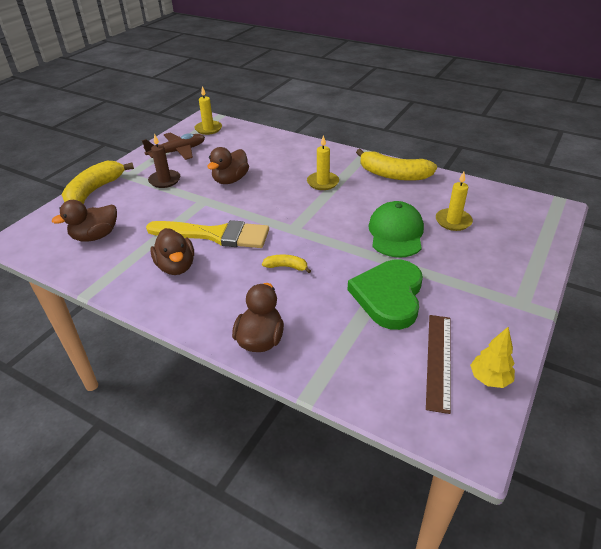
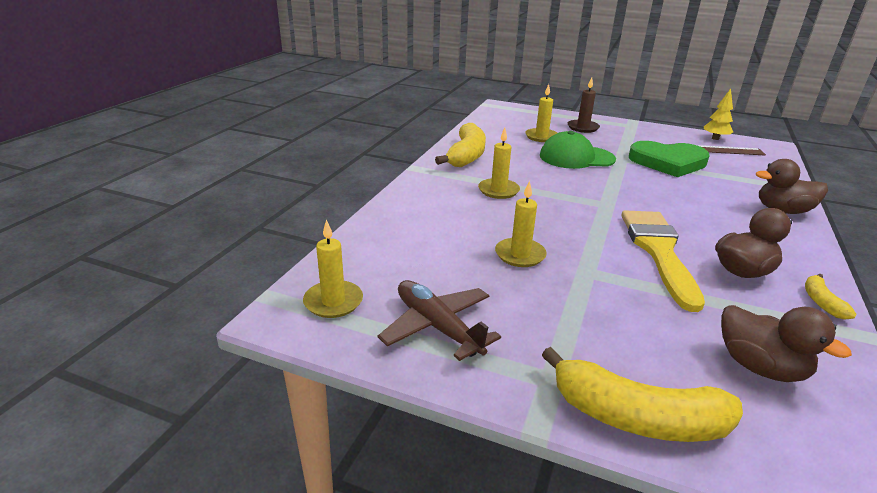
camera: 100 degrees left, 10 degrees down
(164, 180) = (550, 322): brown candle -> brown candle (583, 128)
(230, 180) = (520, 255): brown duck -> yellow candle
(286, 267) = (674, 204): yellow banana -> yellow banana (821, 302)

